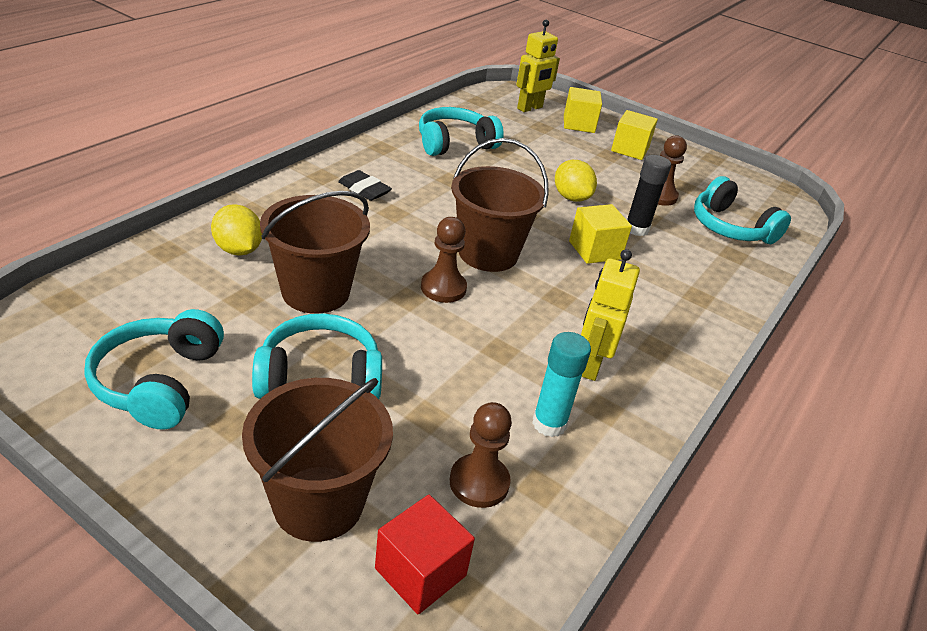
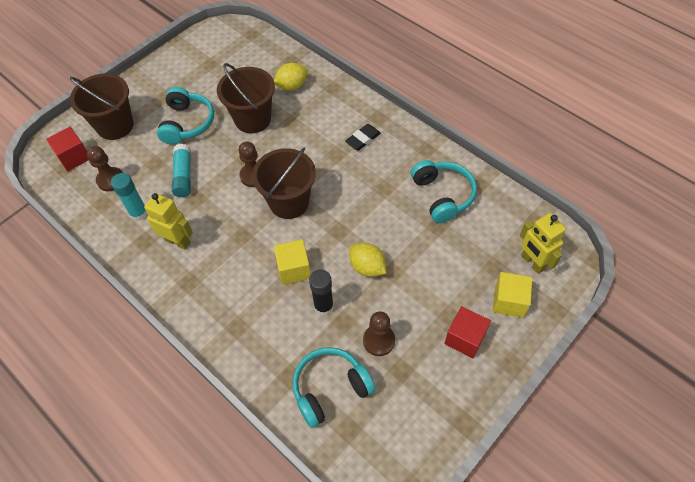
camera: 105 degrees right, 20 degrees up
(159, 382) = (192, 71): turquoise headphones -> none
(453, 370) = (183, 176): none -> turquoise glue stick
(571, 197) = (367, 267): yellow lemon -> yellow lemon turned 60 degrees clockwise
(630, 149) = (465, 338): yellow cube -> red cube

